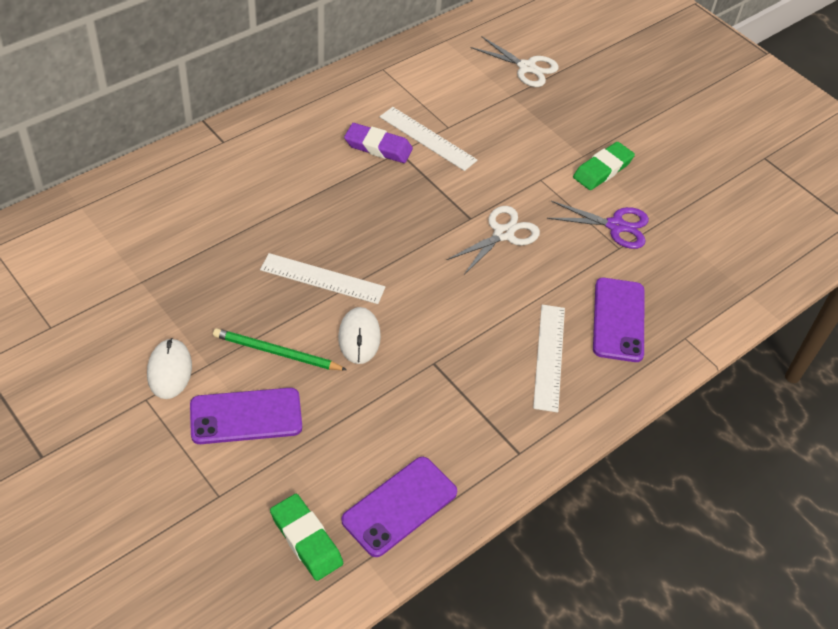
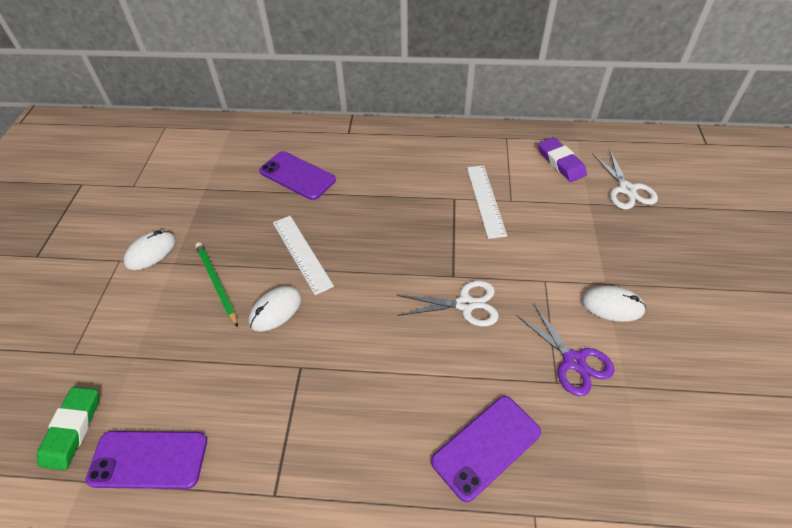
camera: 50 degrees right, 0 degrees up
(246, 416) = (149, 312): purple phone -> purple phone (297, 176)
(378, 147) = (442, 187): purple eraser -> purple eraser (561, 162)
(549, 357) = (390, 432): white ruler -> none
(602, 169) = (612, 305): green eraser -> white mouse

